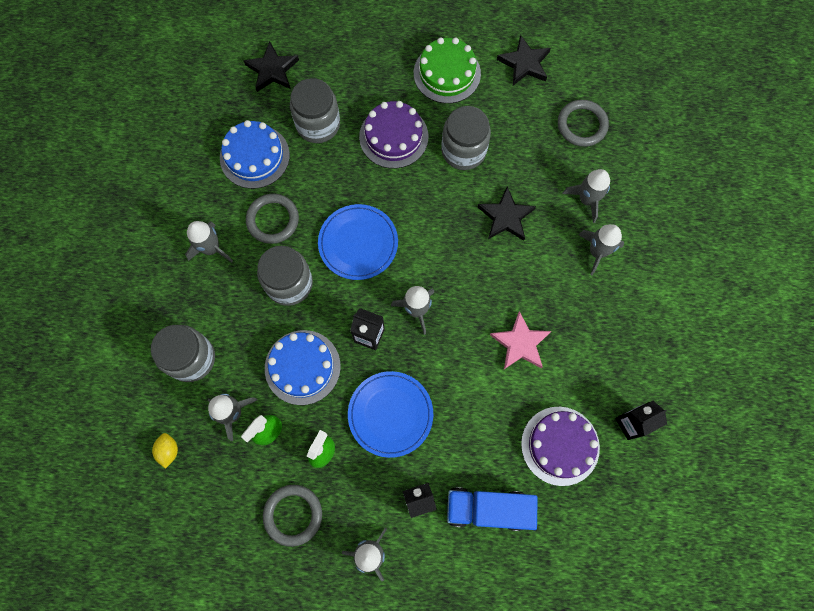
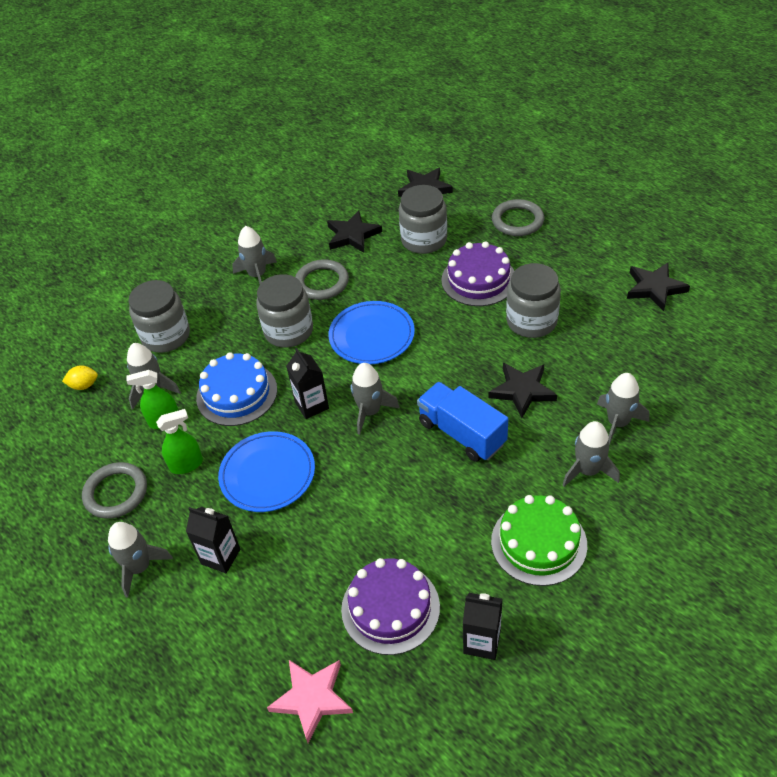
camera: 45 degrees right, 25 degrees down
(169, 451) = (84, 385): yellow lemon -> yellow lemon turned 45 degrees clockwise
(254, 156) = (352, 235): blue cake -> black star
(447, 73) = (571, 260): green cake -> green cake (538, 543)
(488, 509) = (271, 610): blue truck -> blue truck (462, 433)
(520, 343) = (437, 497): pink star -> pink star (312, 698)
(582, 125) = (669, 362): grey ring -> grey ring (517, 221)

